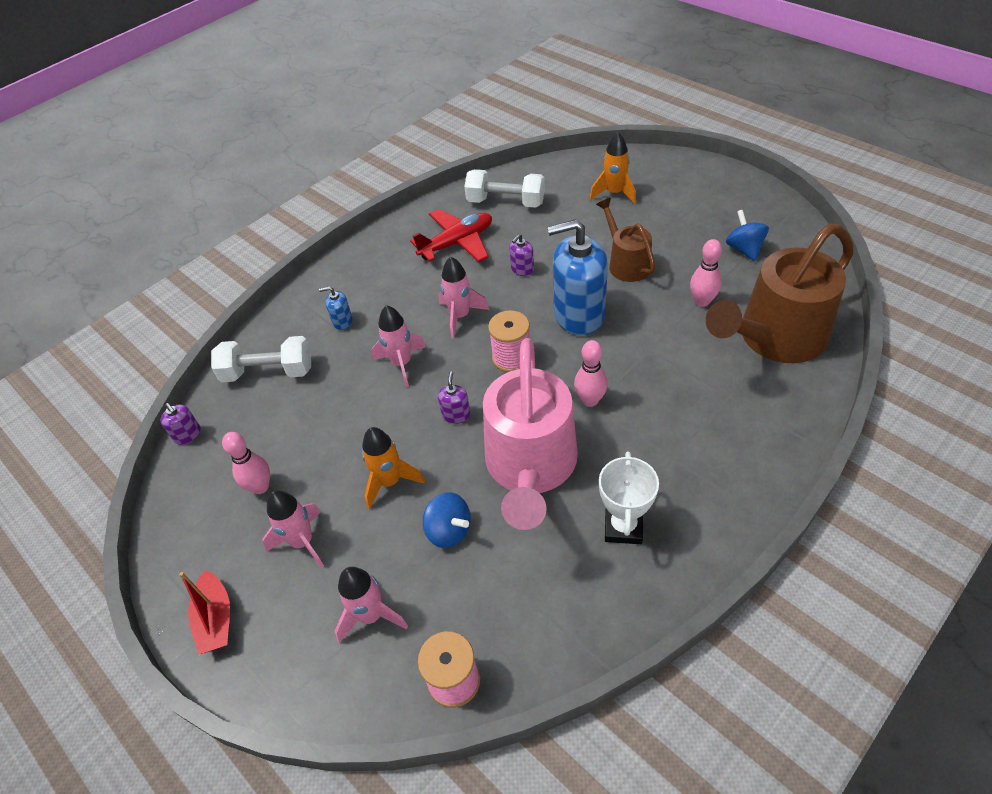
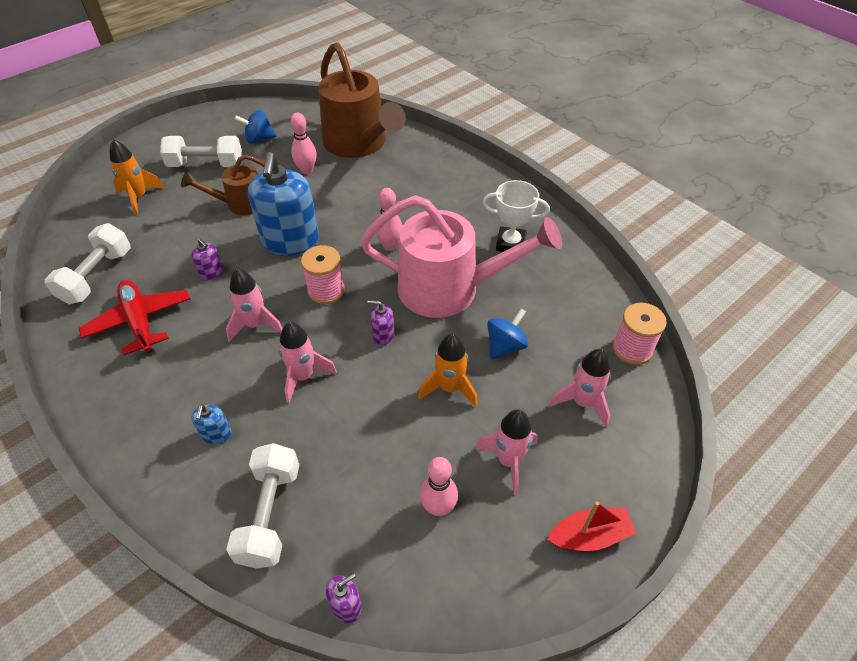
camera: 90 degrees left, 0 degrees up
(681, 222) = (206, 165): none -> white dumbbell

